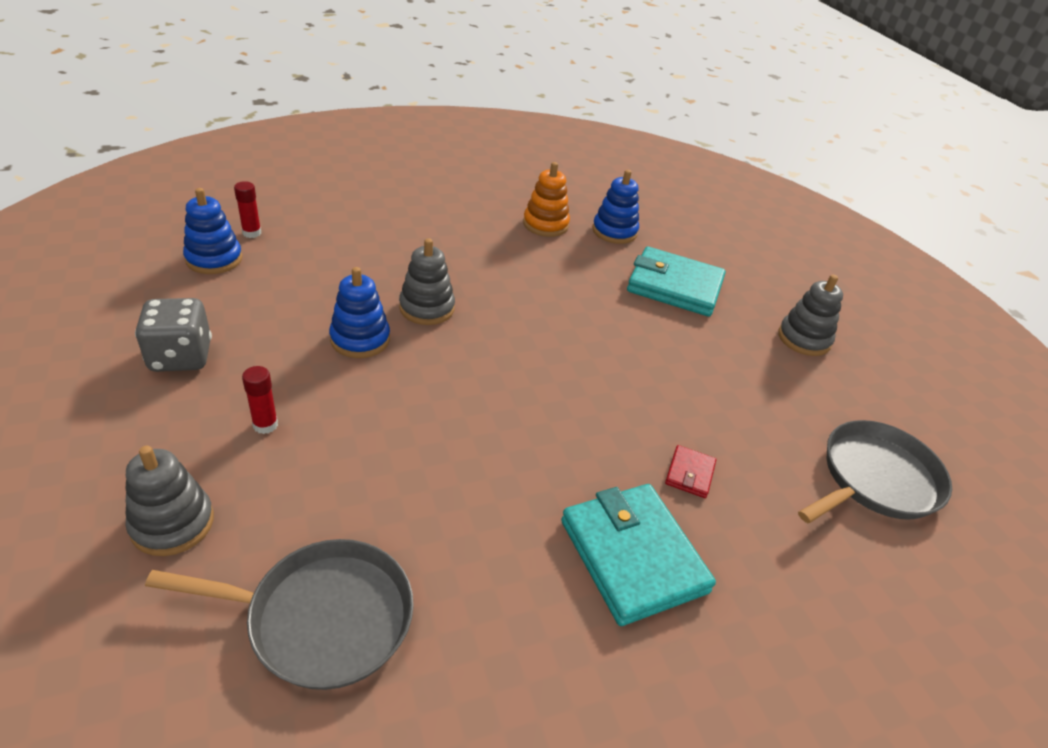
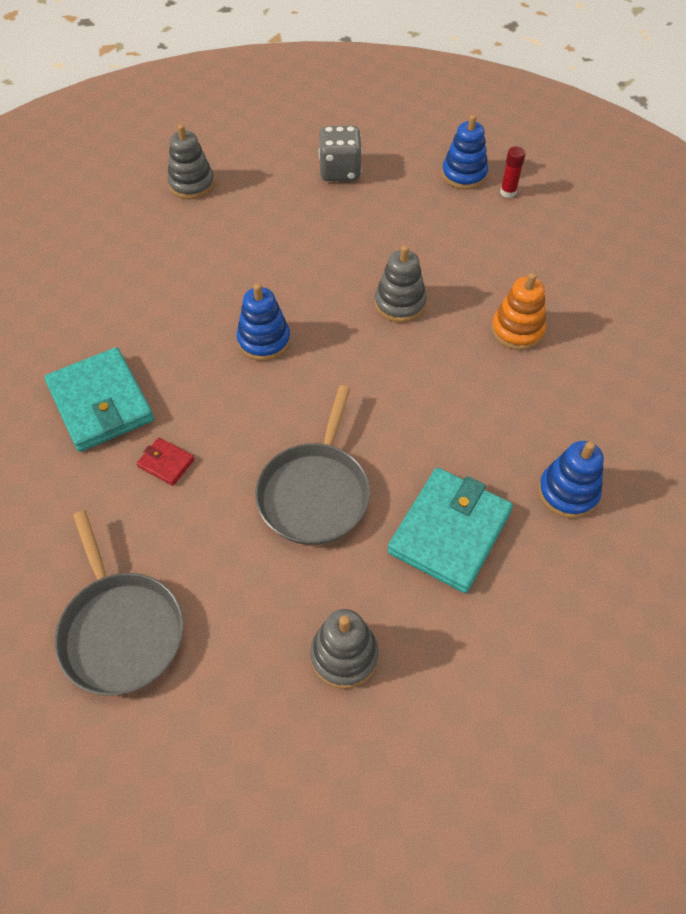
camera: 105 degrees right, 15 degrees up
(265, 425) = (266, 215): red glue stick -> none
(322, 618) = (109, 246): grey pan -> grey pan (315, 493)
(360, 339) = (356, 261): blue stacking toy -> blue stacking toy (264, 341)
(545, 224) = (569, 419): orange stacking toy -> orange stacking toy (517, 330)
(633, 556) = (101, 403): turquoise wallet -> turquoise wallet turned 75 degrees clockwise

